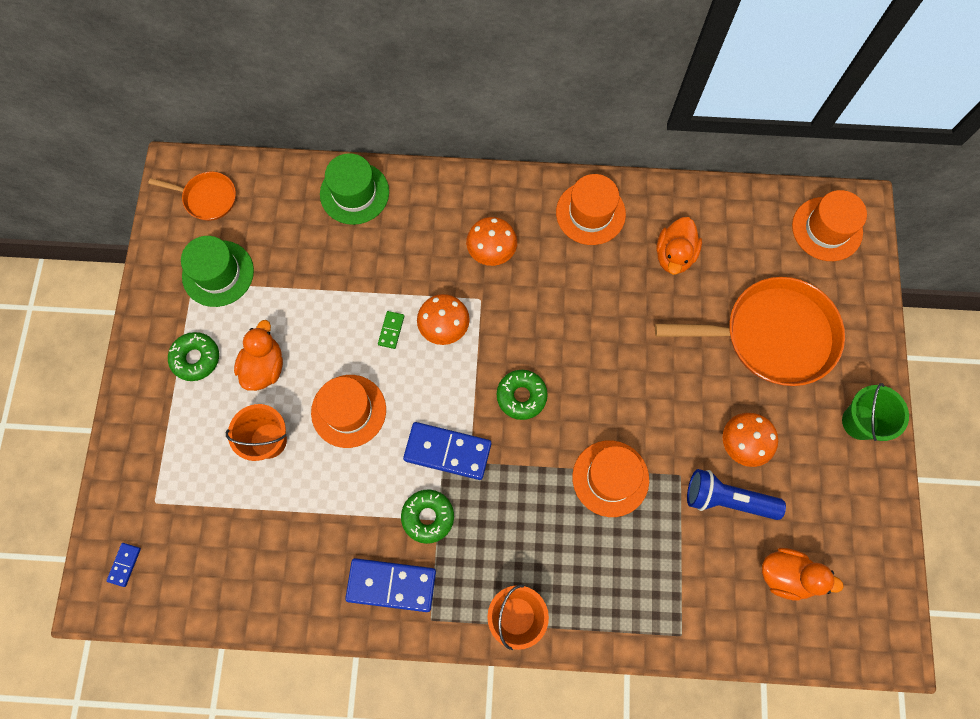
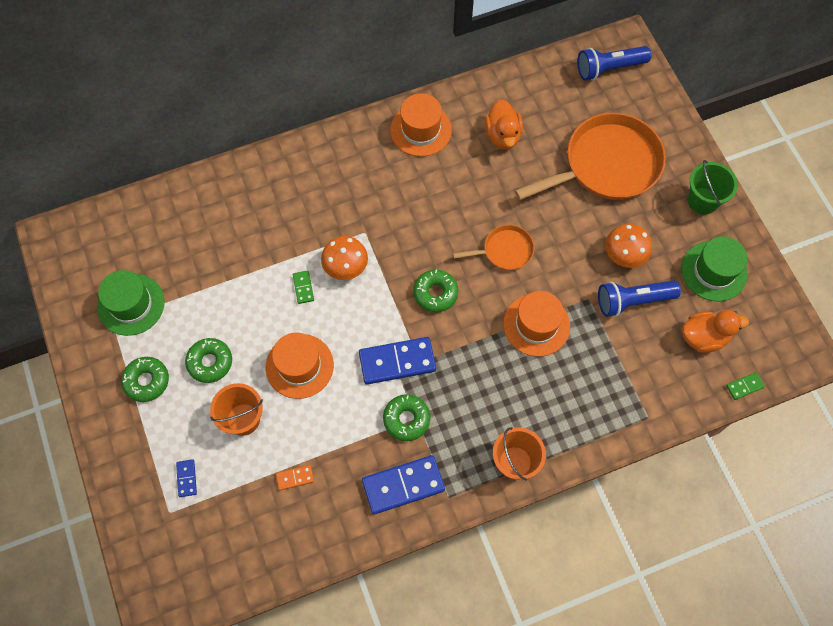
camera: 25 degrees left, 5 degrees down
(124, 564) = (168, 574): blue domino -> blue domino (186, 478)
(207, 198) = (90, 248): orange pan -> orange pan (504, 250)
(264, 367) = (210, 362): orange duck -> green donut
(289, 525) = (295, 478): none -> orange domino
(354, 193) = (217, 192): green hat -> green hat (714, 271)
(491, 250) = (355, 191): orange mushroom -> none
(805, 651) = (744, 386): none -> green domino
(827, 229) = (609, 68): orange hat -> blue flashlight

